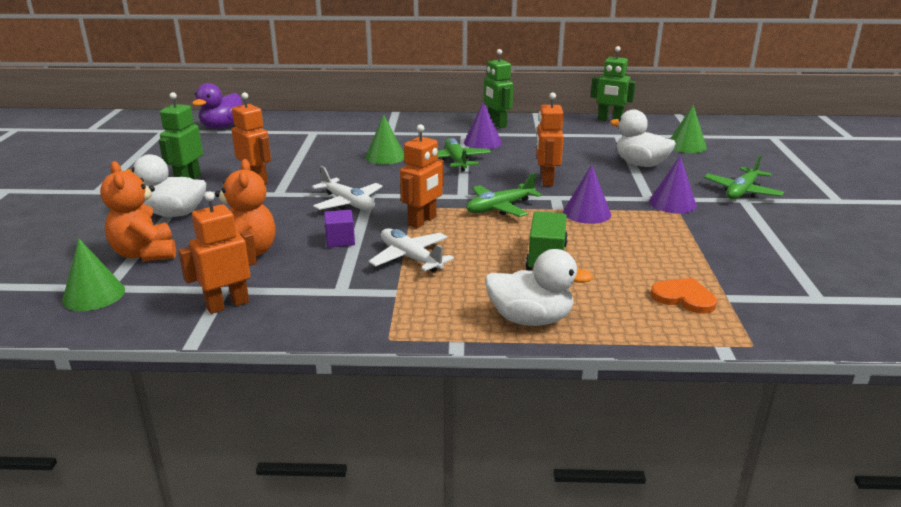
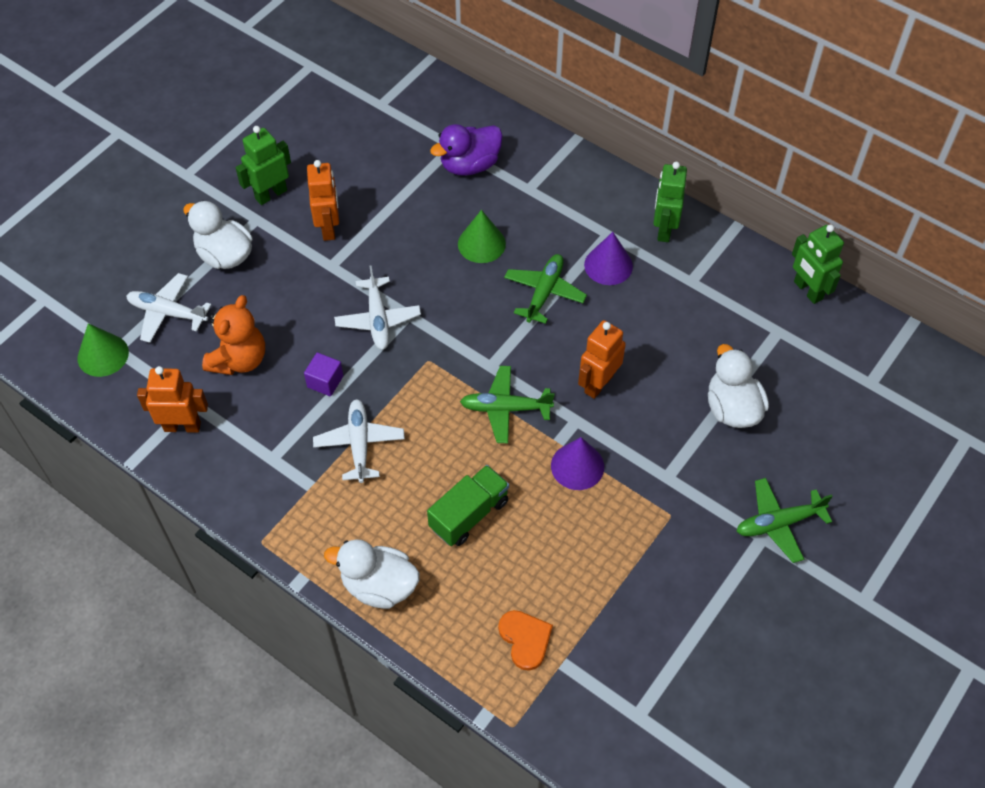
camera: 35 degrees right, 30 degrees up
(145, 254) = (167, 313): orange teddy bear -> white plane
(222, 127) = (371, 85): purple duck -> purple duck (469, 165)
(422, 221) = (417, 391): orange robot -> none
(530, 319) = (379, 586): white duck -> white duck turned 150 degrees clockwise
(672, 203) = (680, 500): purple cone -> none
(686, 146) = (831, 399): green cone -> none

